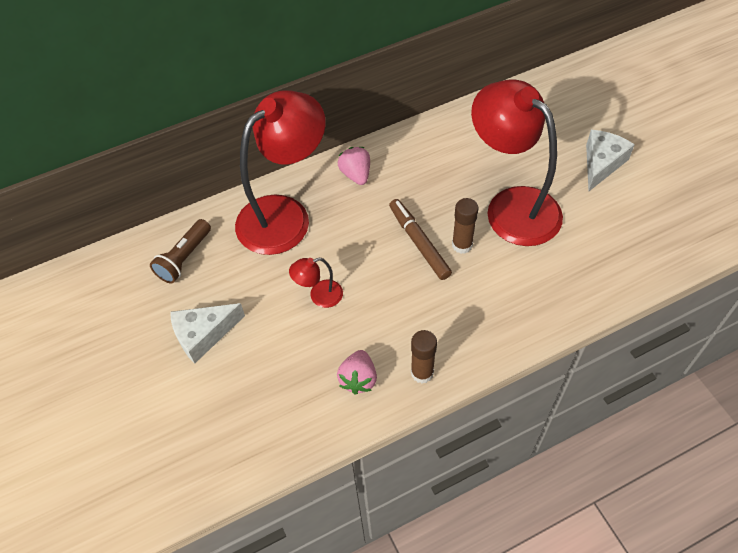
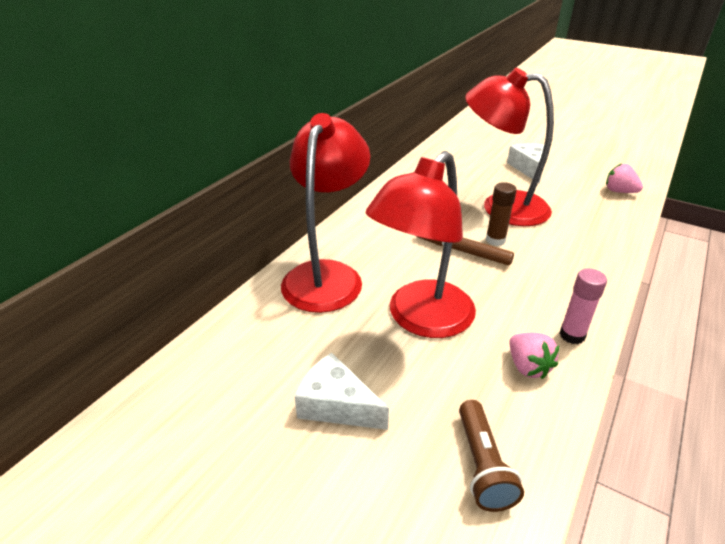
camera: 35 degrees left, 20 degrees down
(184, 258) = (252, 347): brown flashlight -> brown flashlight (482, 465)
(203, 335) = (336, 405): white cheese -> white cheese turned 90 degrees clockwise
(319, 296) = (421, 319): red lamp -> red lamp, size x2.40
(356, 174) = (362, 228): pink strawberry -> pink strawberry (619, 191)
(422, 373) = (572, 335): brown glue stick -> pink glue stick

